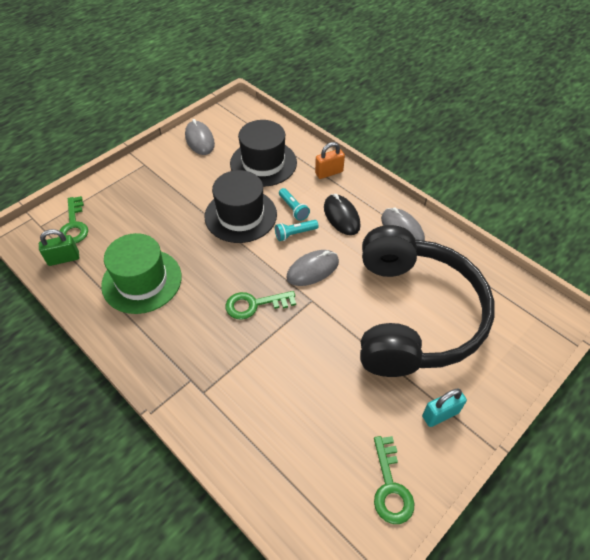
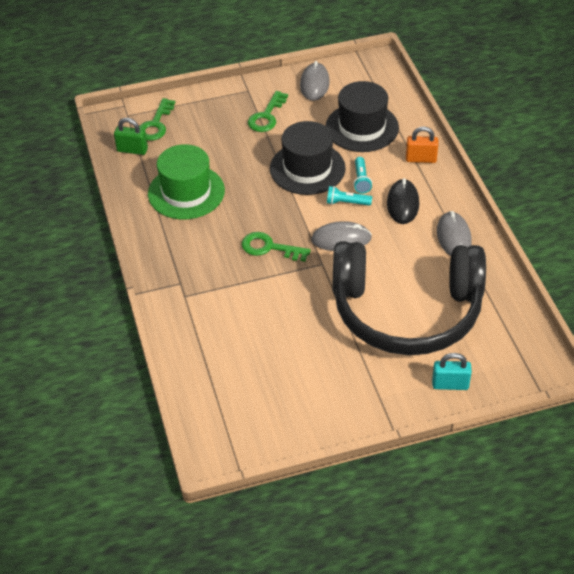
camera: 30 degrees right, 5 degrees down
(390, 487) = (287, 421): green key -> green key (266, 116)
(414, 315) = (406, 312): black headphones -> black headphones turned 60 degrees clockwise
(440, 414) = (369, 392): turquoise padlock -> turquoise padlock (450, 384)

